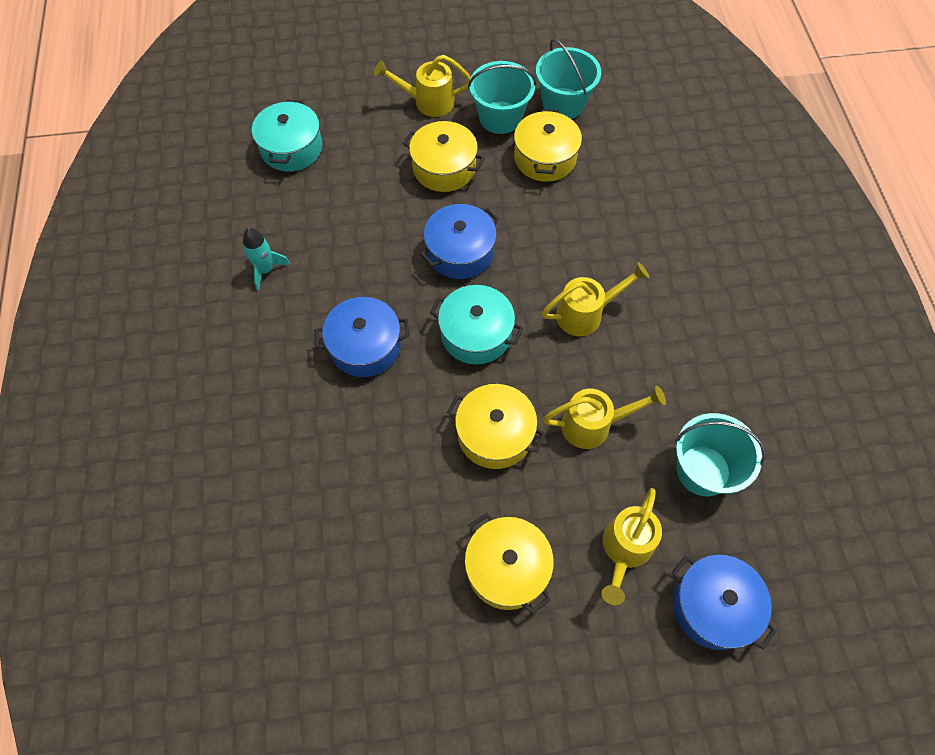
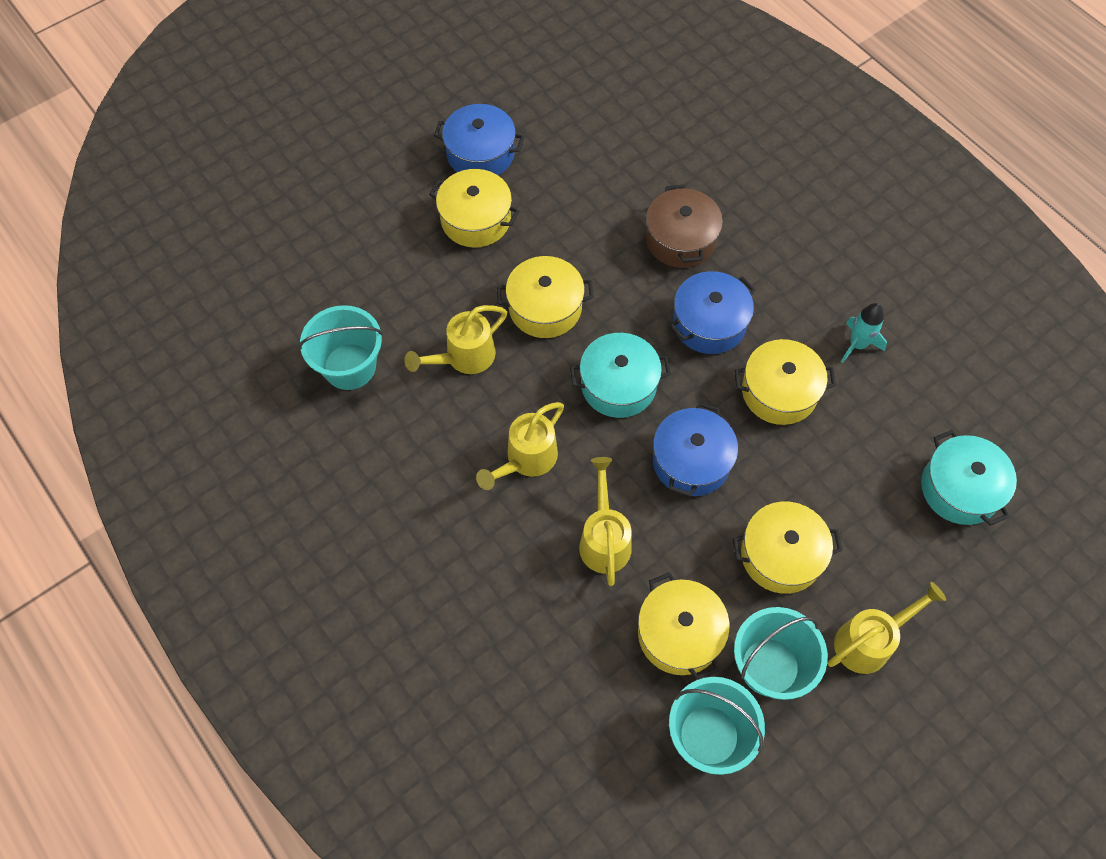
camera: 150 degrees right, 0 degrees up
(328, 436) = (680, 239): none -> brown pot
(355, 266) = (779, 392): none -> yellow pot
(625, 550) = (390, 275): yellow watering can -> yellow watering can (604, 539)
(713, 606) = (303, 269): blue pot -> blue pot (480, 154)

